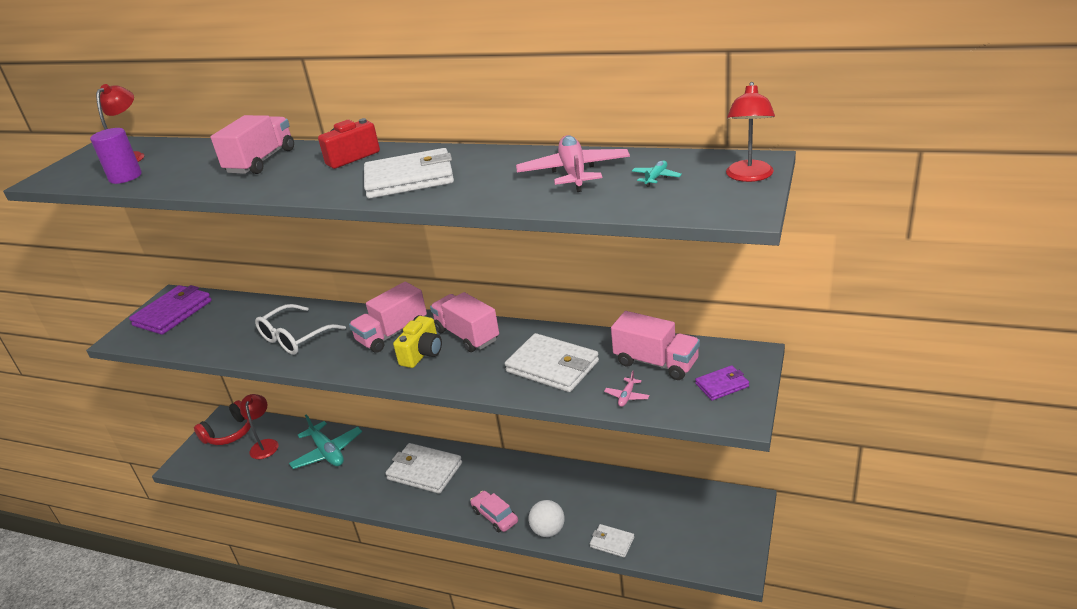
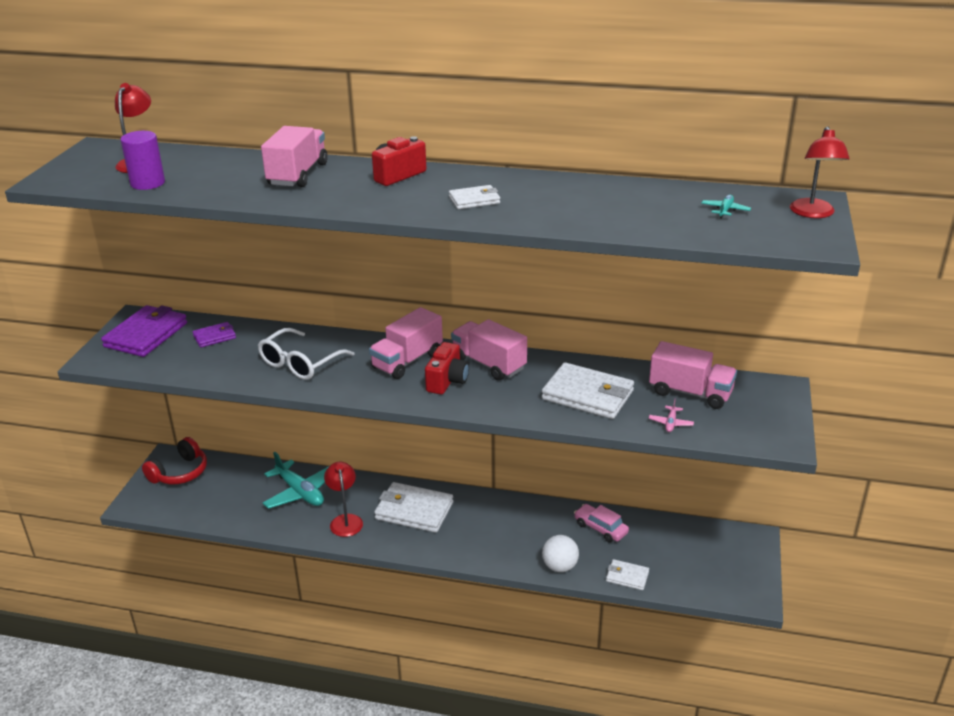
camera: 10 degrees left, 0 degrees up
(265, 445) = (225, 484): red lamp -> red lamp (345, 520)
(409, 179) = (474, 200): white wallet -> white wallet, size x0.52
(422, 354) = (447, 381): yellow camera -> red camera
(495, 516) = (500, 554): pink car -> pink car (600, 528)
(574, 172) = (641, 202): pink plane -> none
(722, 385) = (759, 414): purple wallet -> purple wallet (214, 337)

